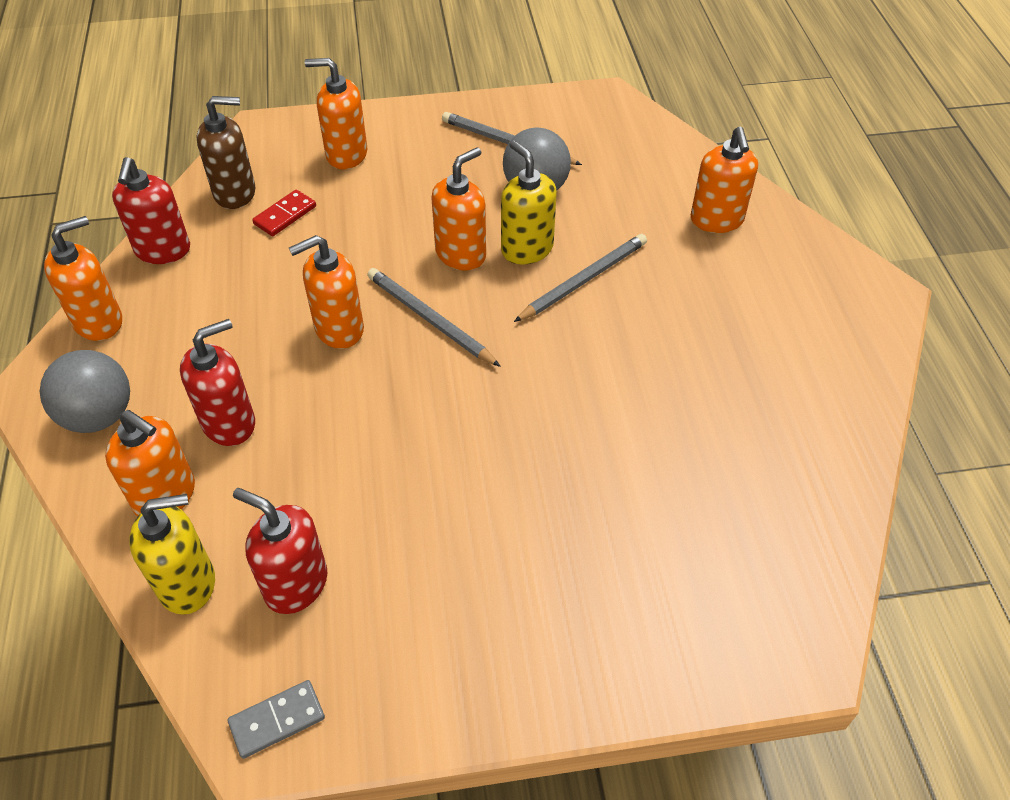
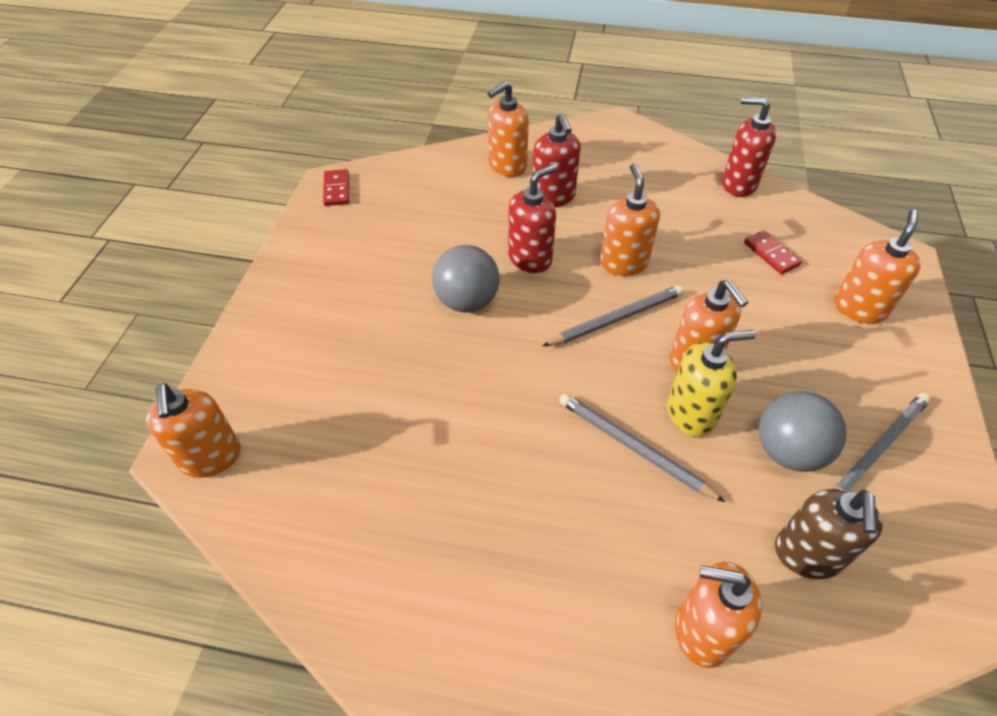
camera: 110 degrees right, 0 degrees up
(99, 321) = (669, 151): orange soap dispenser -> orange soap dispenser (211, 457)
(99, 416) = (583, 146): grey ball -> grey ball (467, 301)
(188, 584) = (440, 168): yellow soap dispenser -> none
(235, 193) = (806, 229): brown soap dispenser -> brown soap dispenser (807, 555)
(277, 720) = (336, 189): grey domino -> red domino
(295, 584) = (414, 208): red soap dispenser -> red soap dispenser (530, 258)
(583, 280) = (633, 447): grey pencil -> grey pencil turned 150 degrees clockwise

